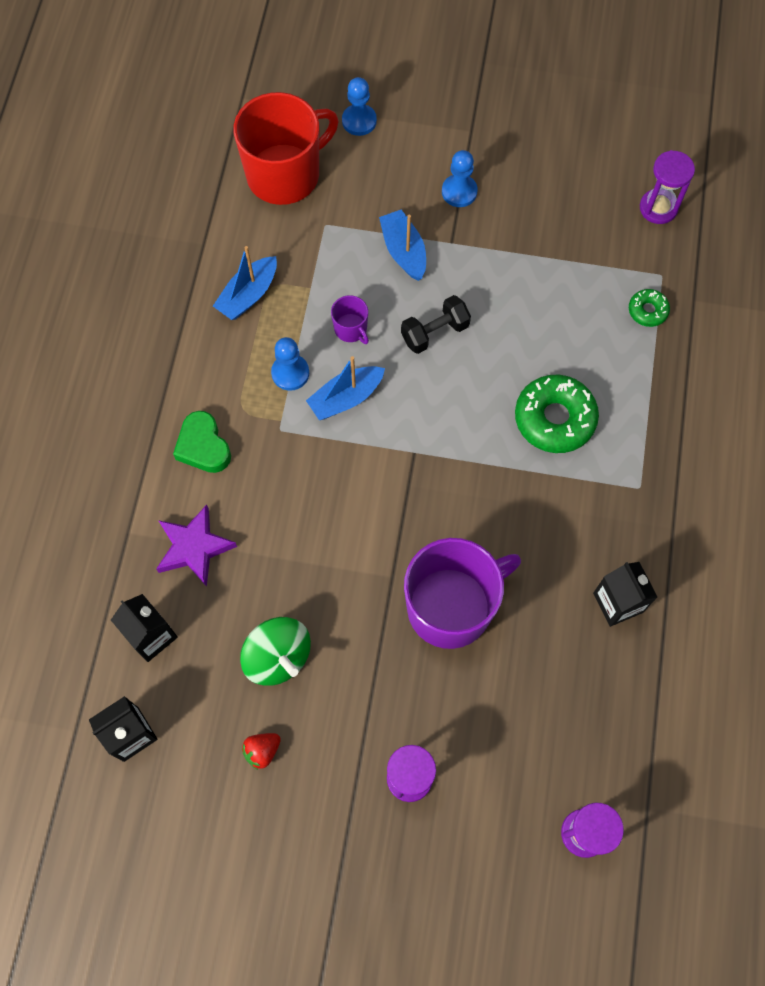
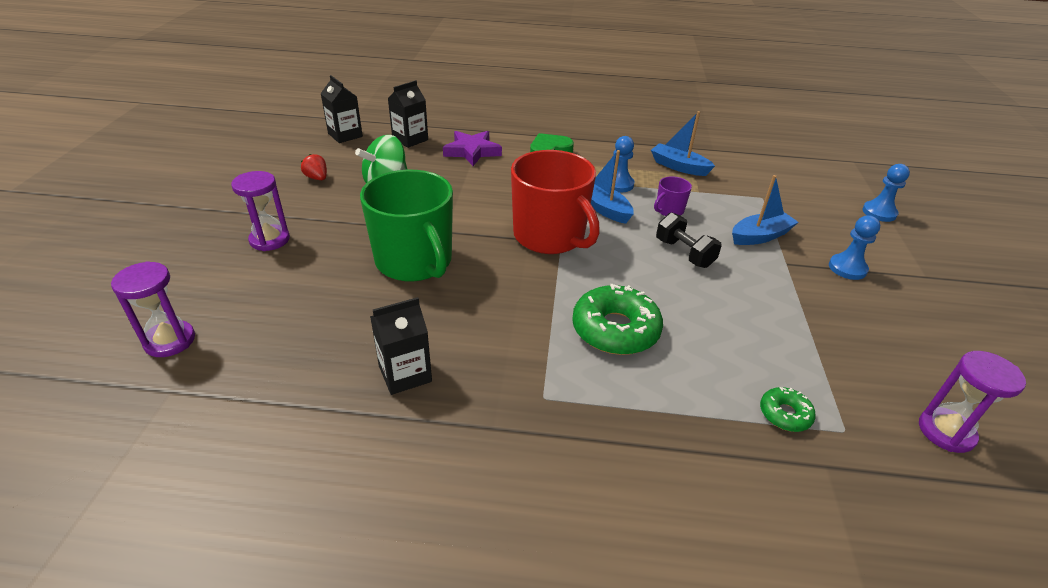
camera: 85 degrees right, 30 degrees down
(285, 174) = (797, 179): red mug -> red mug (550, 236)
(451, 606) = (415, 261): purple mug -> green mug

